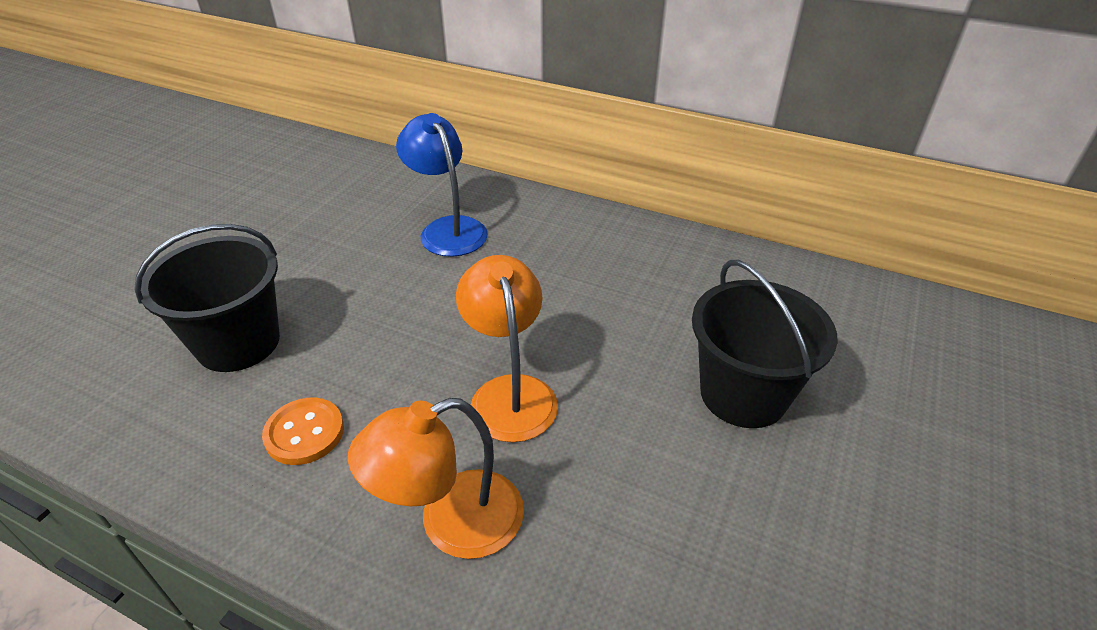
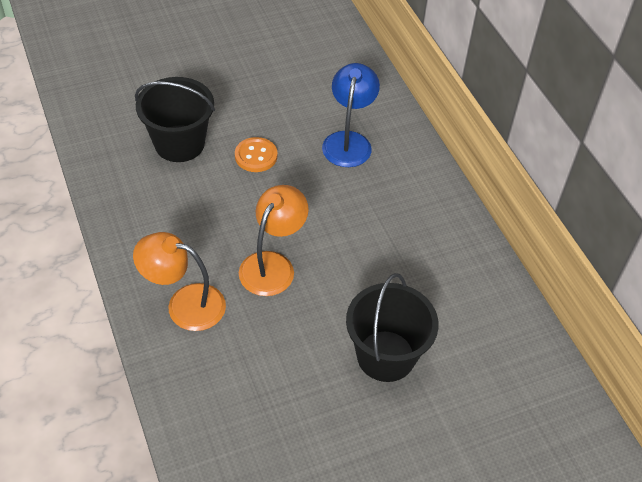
camera: 40 degrees right, 10 degrees up
(304, 433) = (166, 215): orange button -> orange button (256, 156)

